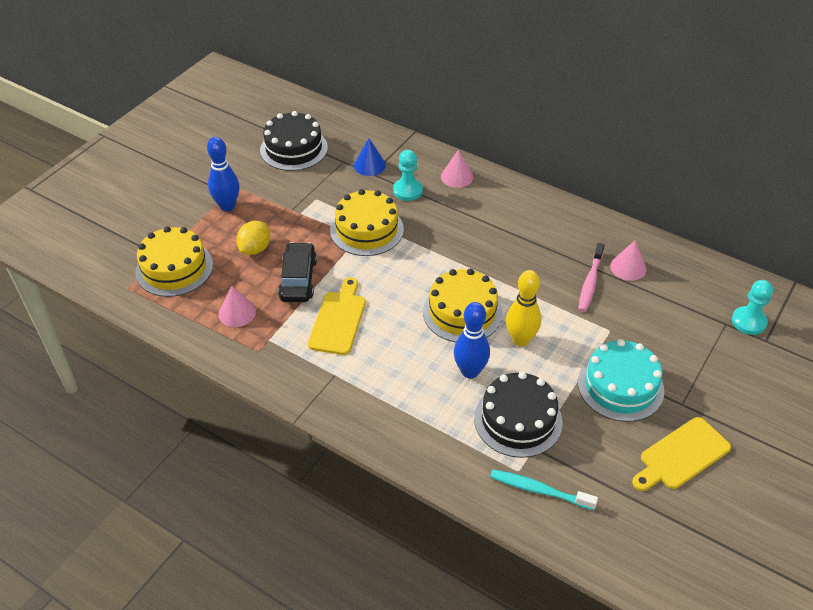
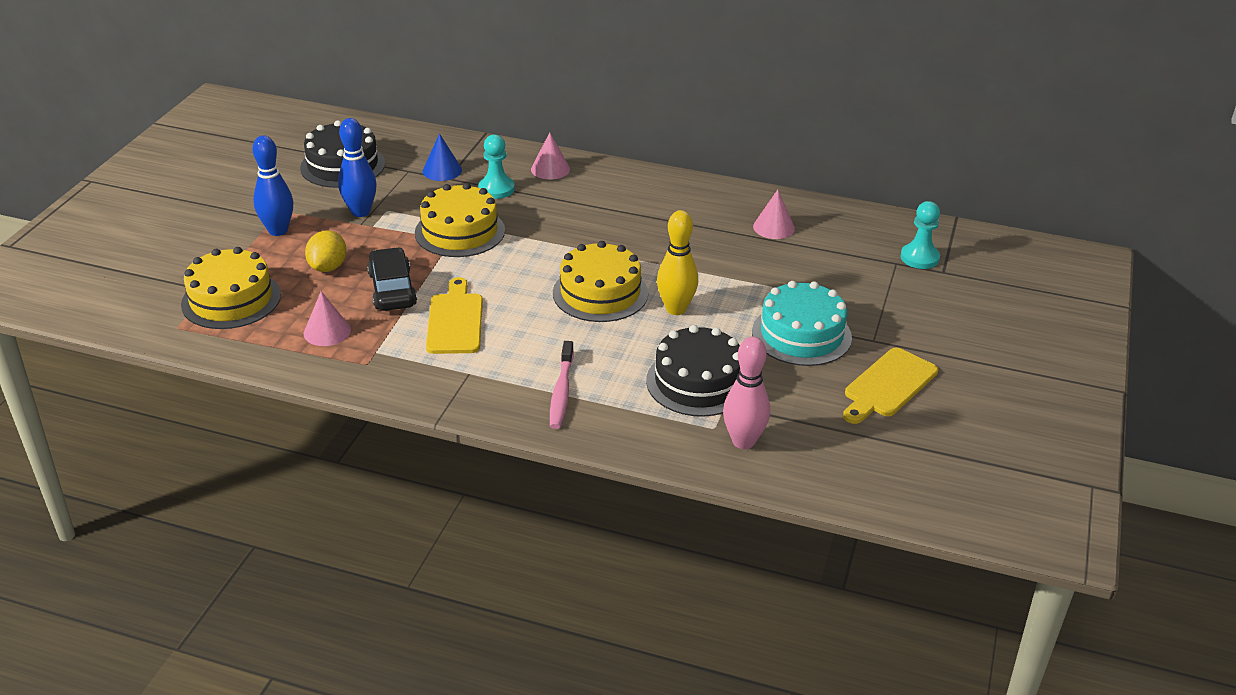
camera: 15 degrees left, 10 degrees down
(470, 371) = (628, 346): blue bowling pin -> blue bowling pin (360, 212)
(539, 490) = (743, 441): turquoise toothbrush -> pink bowling pin
(590, 282) = (736, 246): pink toothbrush -> pink toothbrush (561, 392)

